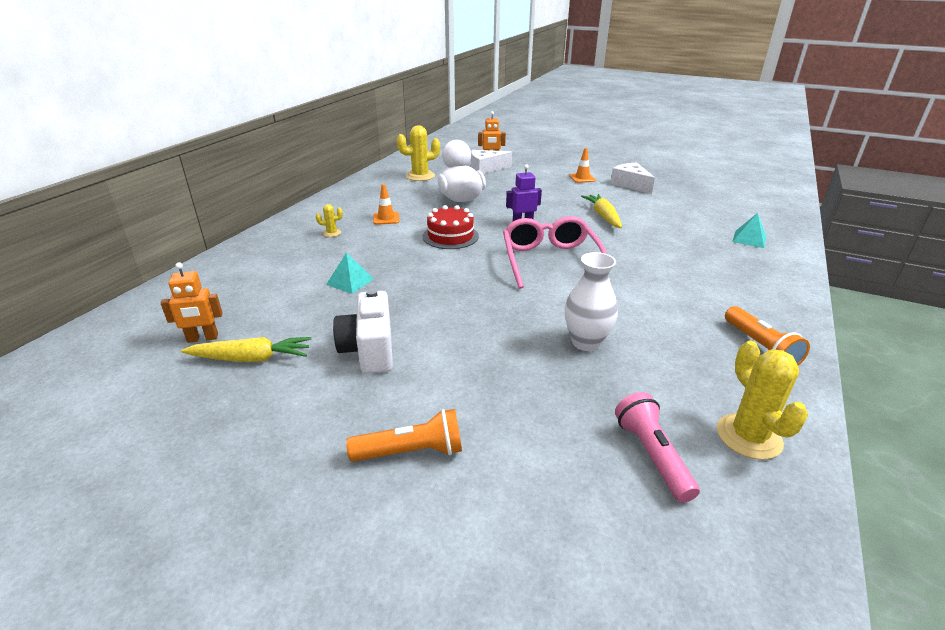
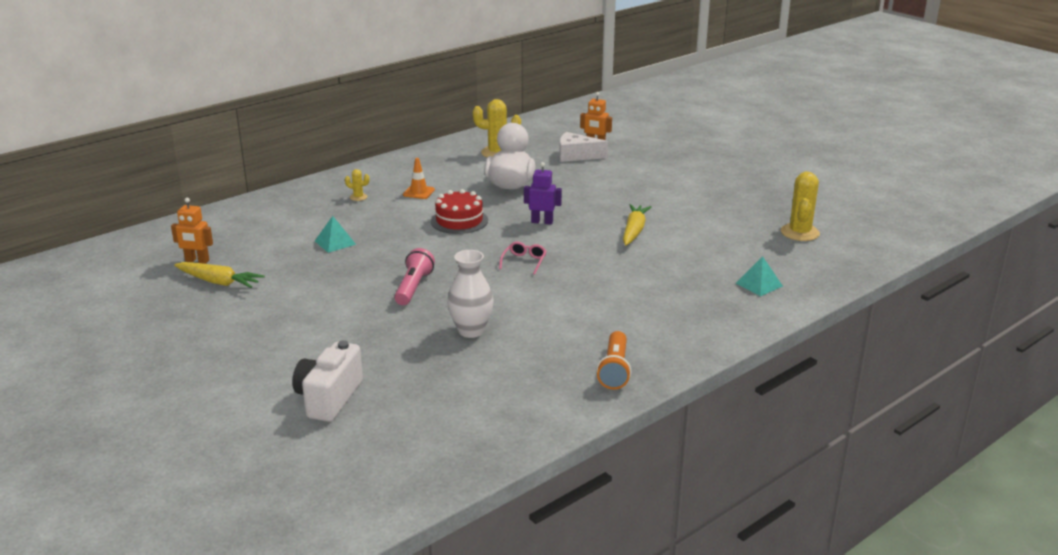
camera: 25 degrees right, 5 degrees down
(369, 350) = (302, 296): white camera -> white camera (329, 398)
(411, 452) = (271, 362): orange flashlight -> none
(550, 261) = (524, 262): pink glasses -> pink glasses, size x0.43
(582, 178) = (669, 185): orange traffic cone -> none
(631, 184) = (715, 202): white cheese -> none
(652, 456) = (425, 408): pink flashlight -> pink flashlight (413, 287)
(748, 436) = (511, 418): yellow cactus -> yellow cactus (800, 233)

